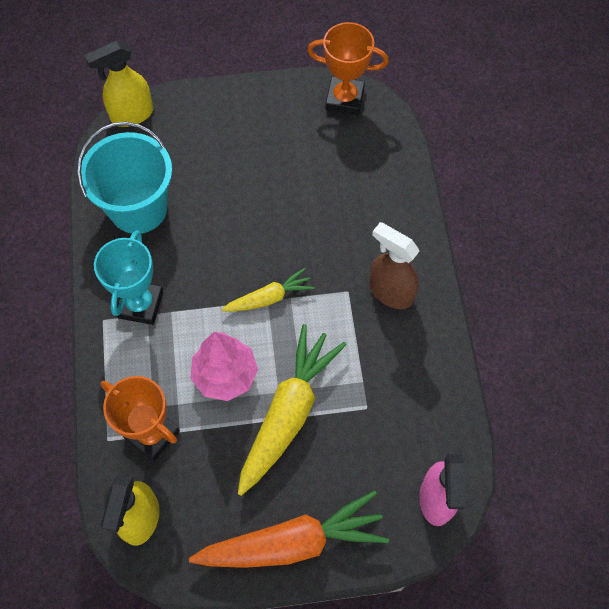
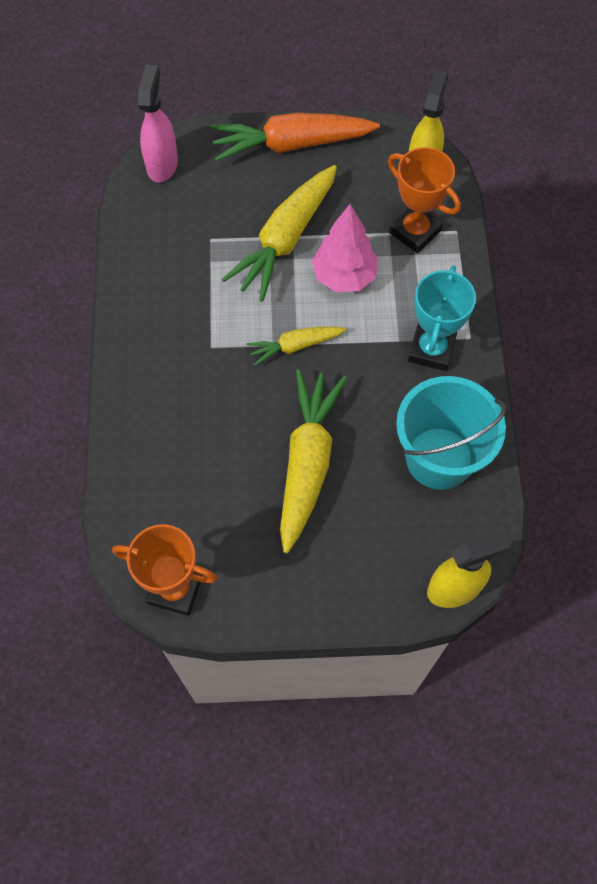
camera: 175 degrees left, 0 degrees up
(250, 196) = (307, 462): none -> yellow carrot
(390, 292) = (166, 342): brown spray bottle -> none

